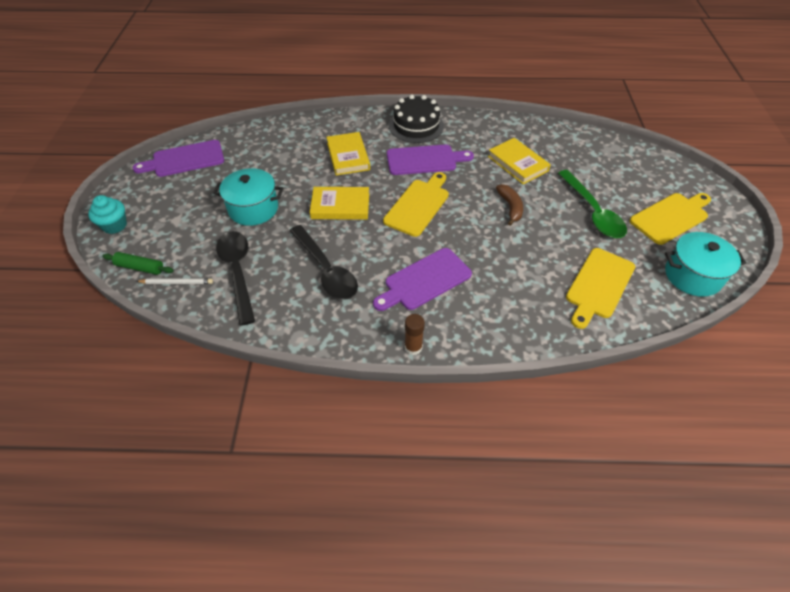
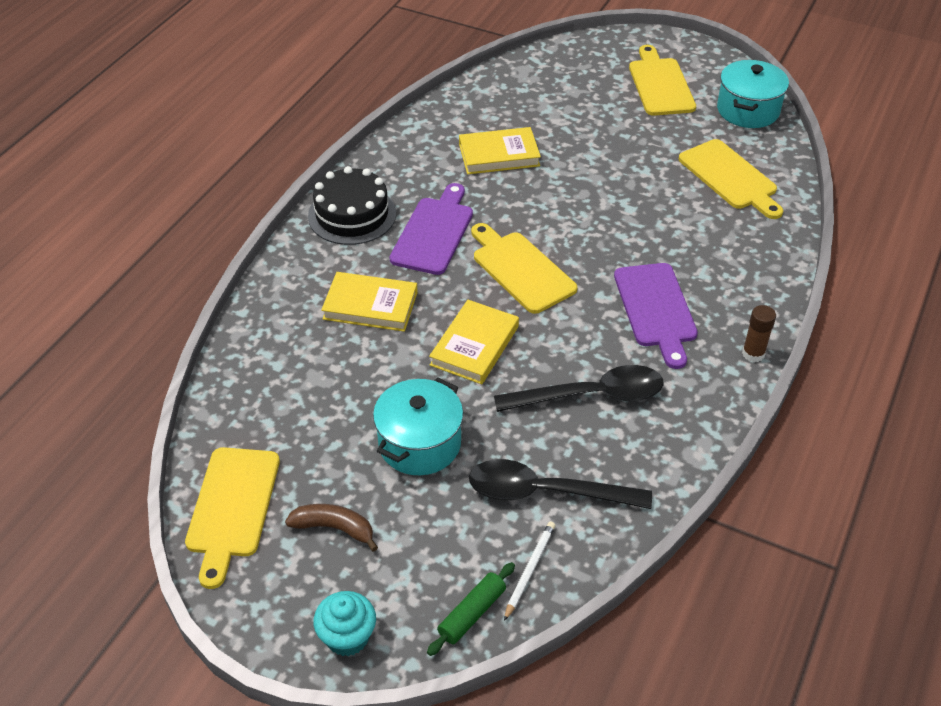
camera: 65 degrees left, 5 degrees down
(185, 159) = (232, 507): purple cutting board -> yellow cutting board
(510, 207) = (573, 192): brown banana -> brown banana (334, 528)
(592, 212) = (620, 133): green spoon -> none

